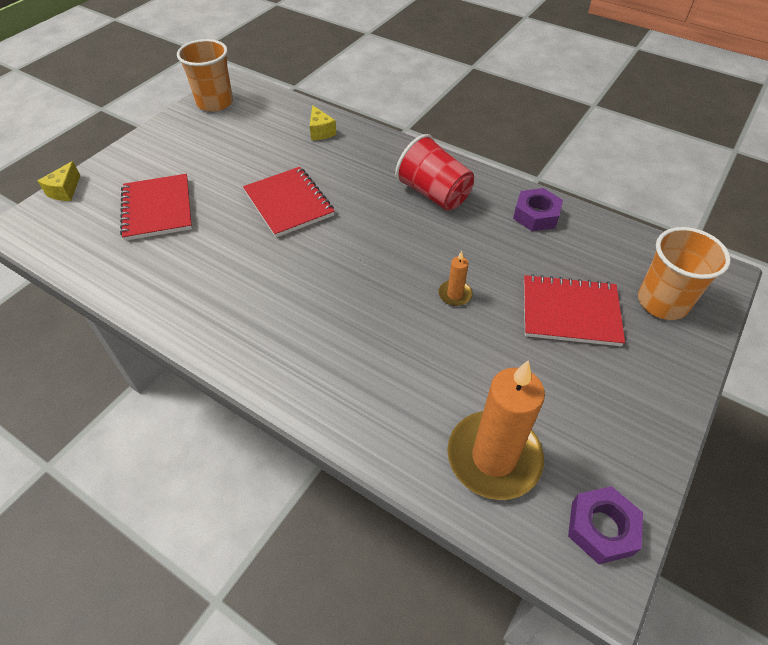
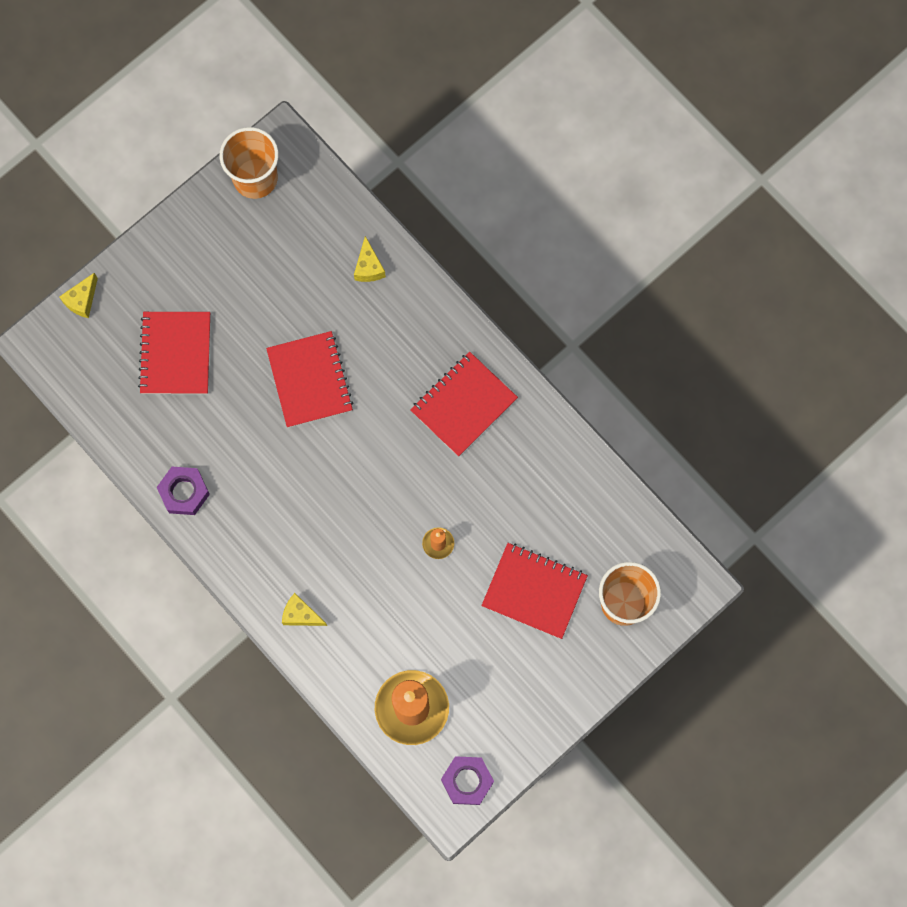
camera: 15 degrees right, 25 degrees up
(329, 389) = (301, 615): none -> yellow cheese
(434, 194) = (463, 405): red cup -> red notebook
(536, 215) = (557, 463): purple nut -> purple nut (184, 492)

